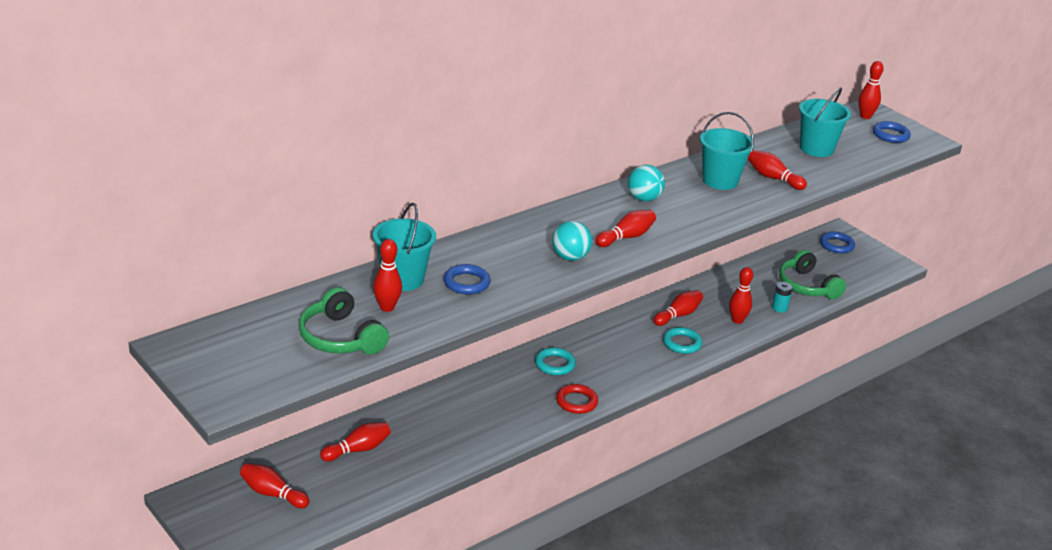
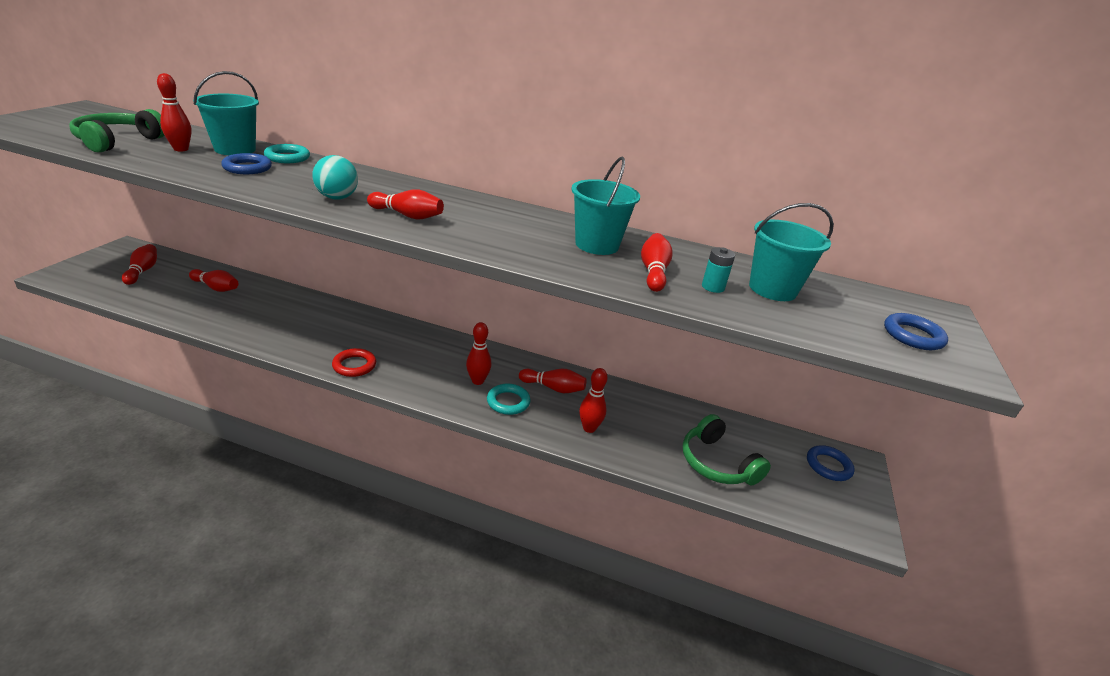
camera: 55 degrees right, 0 degrees up
(555, 364) = (404, 341): turquoise ring -> turquoise ring (287, 157)
(644, 199) = (499, 215): turquoise ball -> none
(779, 308) = (648, 453): turquoise battery -> turquoise battery (713, 287)
(807, 286) = (717, 463): green headphones -> green headphones turned 60 degrees counterclockwise
(865, 116) = (918, 311): red bowling pin -> red bowling pin (477, 381)

